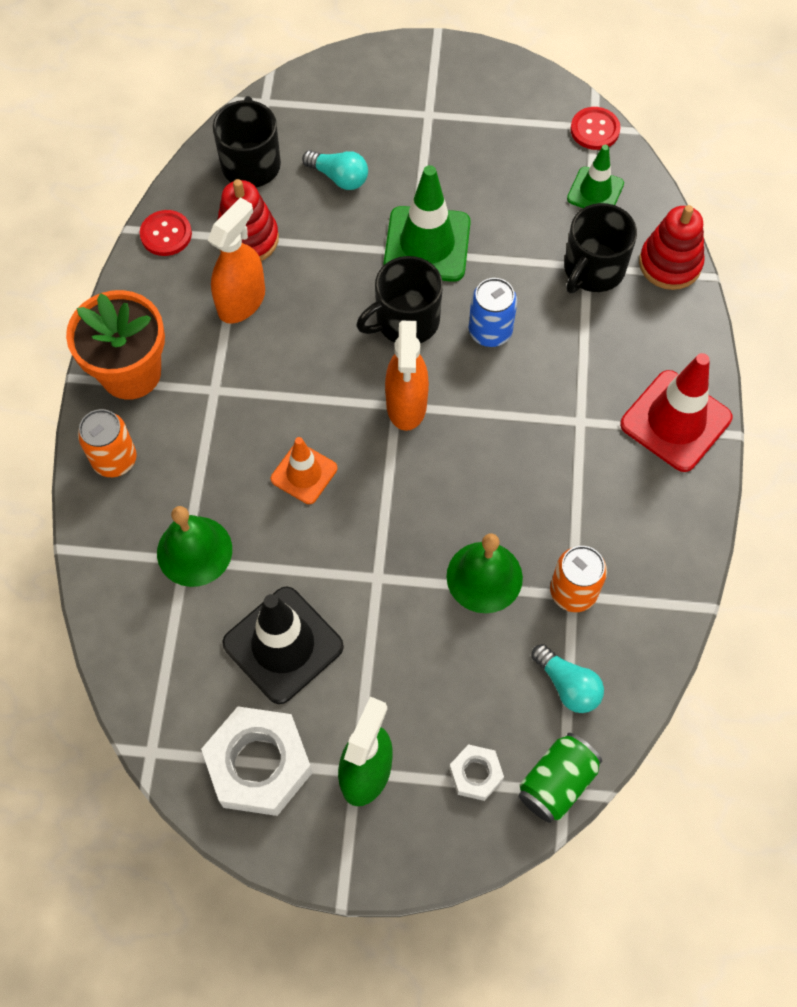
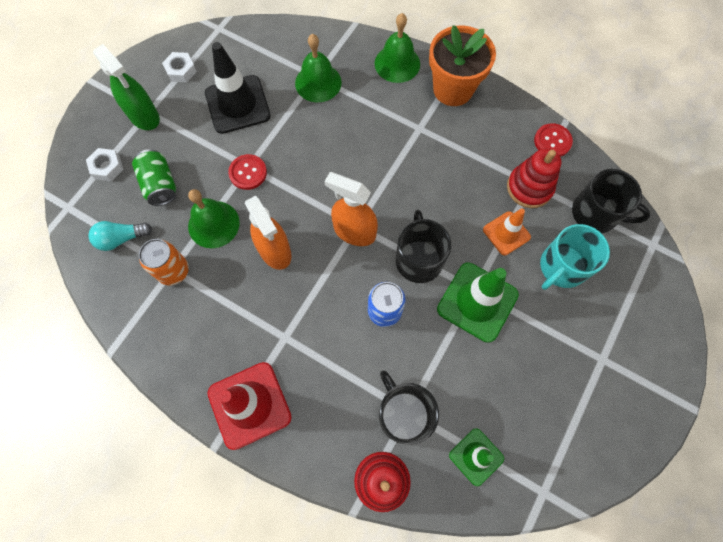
camera: 115 degrees right, 5 degrees up
(114, 459) = (397, 63): orange can -> green bell
(242, 301) = (479, 166): orange spray bottle -> orange spray bottle (275, 251)
(259, 765) = (181, 70): white nut -> white nut, size x0.50
(304, 473) = (336, 154): orange traffic cone -> orange traffic cone (506, 233)
(339, 177) = (562, 267): turquoise light bulb -> turquoise mug
(556, 782) = (74, 205): green can -> green can (160, 185)
(595, 130) = (540, 492): red button -> red button (248, 173)

